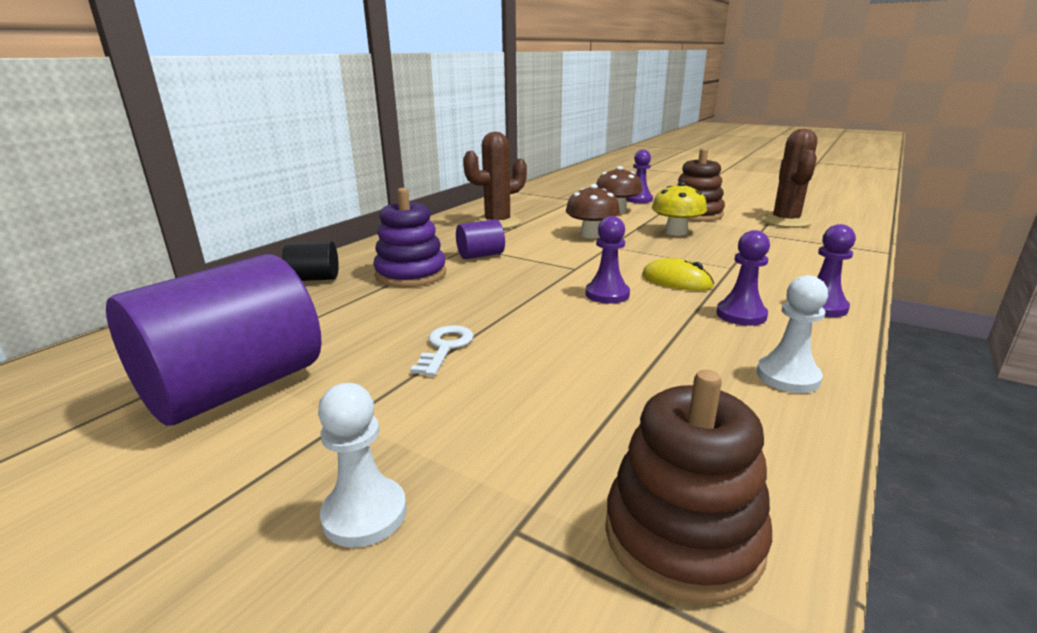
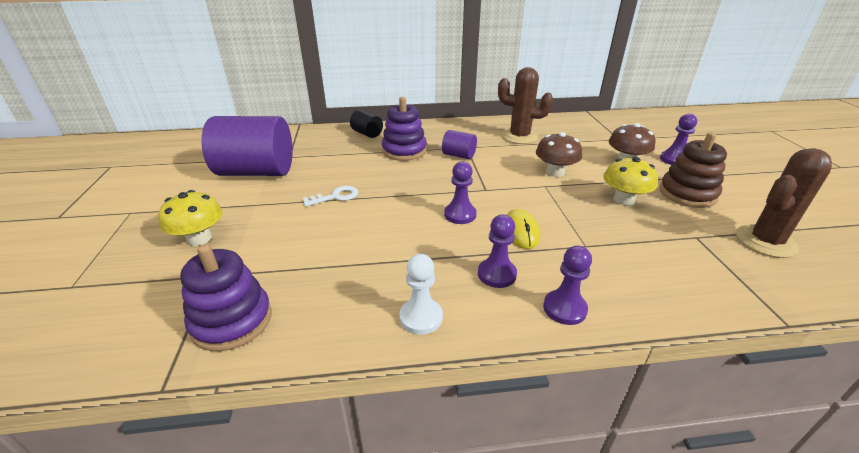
camera: 50 degrees right, 10 degrees up
(364, 514) = (199, 238): white pawn -> yellow mushroom
(683, 536) = (232, 321): brown stacking toy -> purple stacking toy

